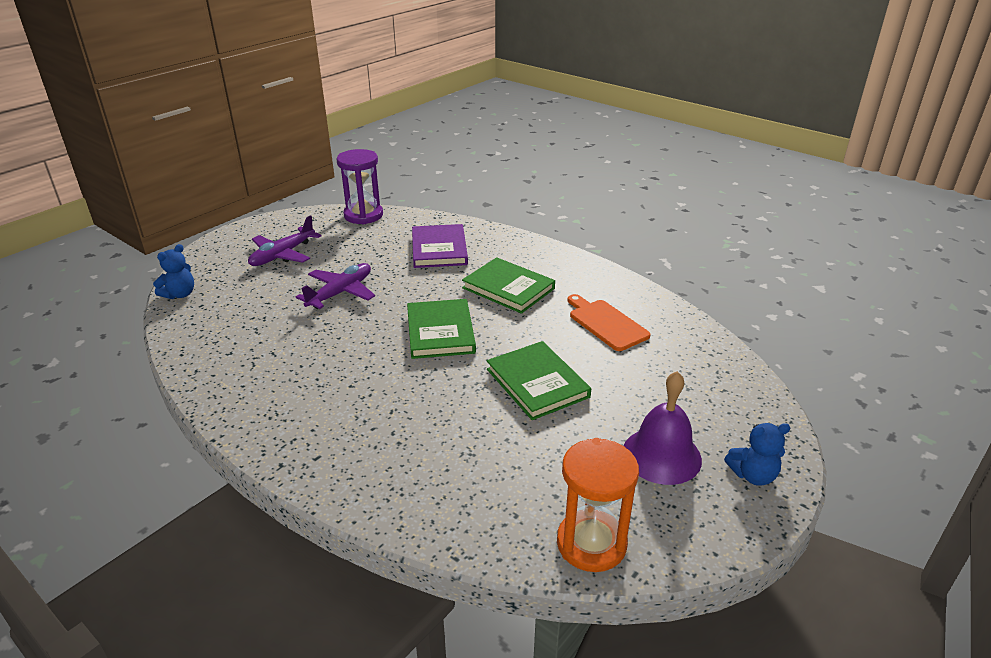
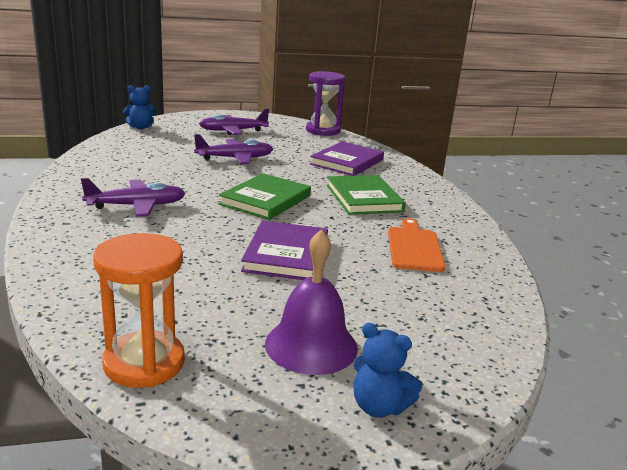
camera: 35 degrees right, 10 degrees down
(347, 400) = (137, 206): none -> purple plane
(537, 383) = (286, 255): green book -> purple book

